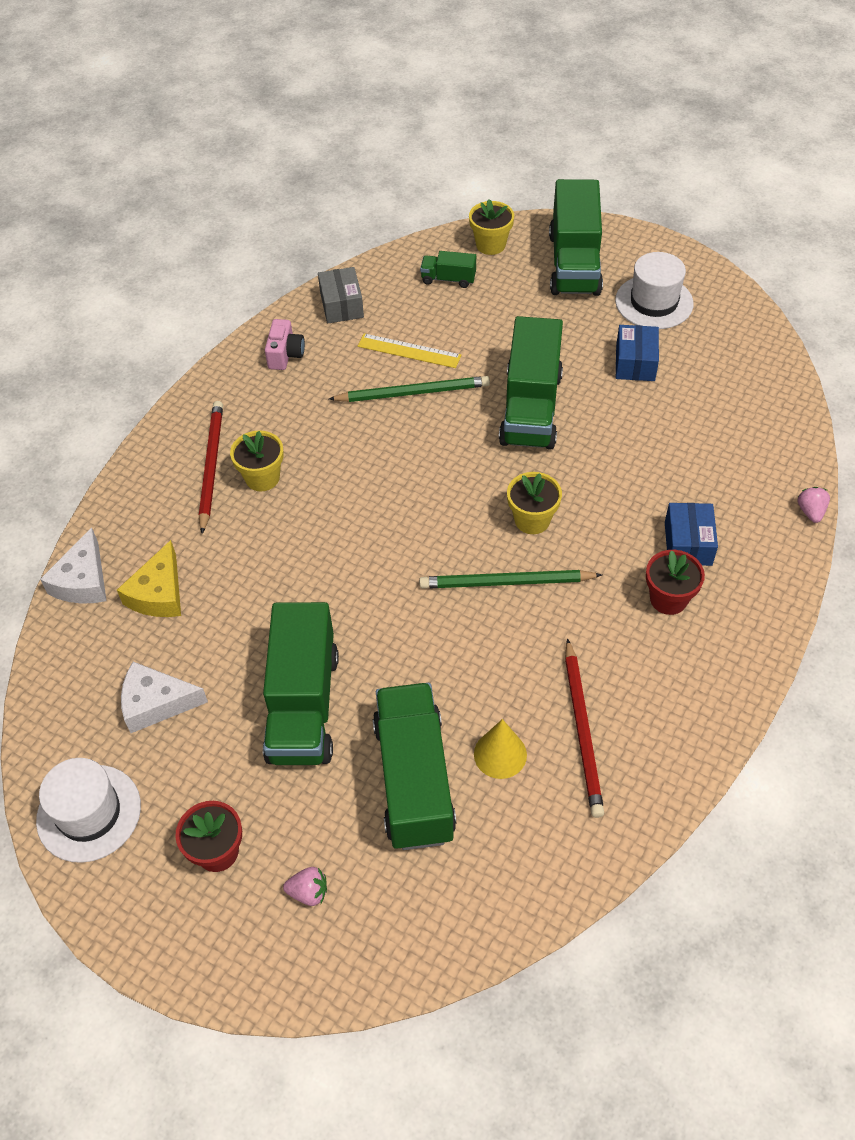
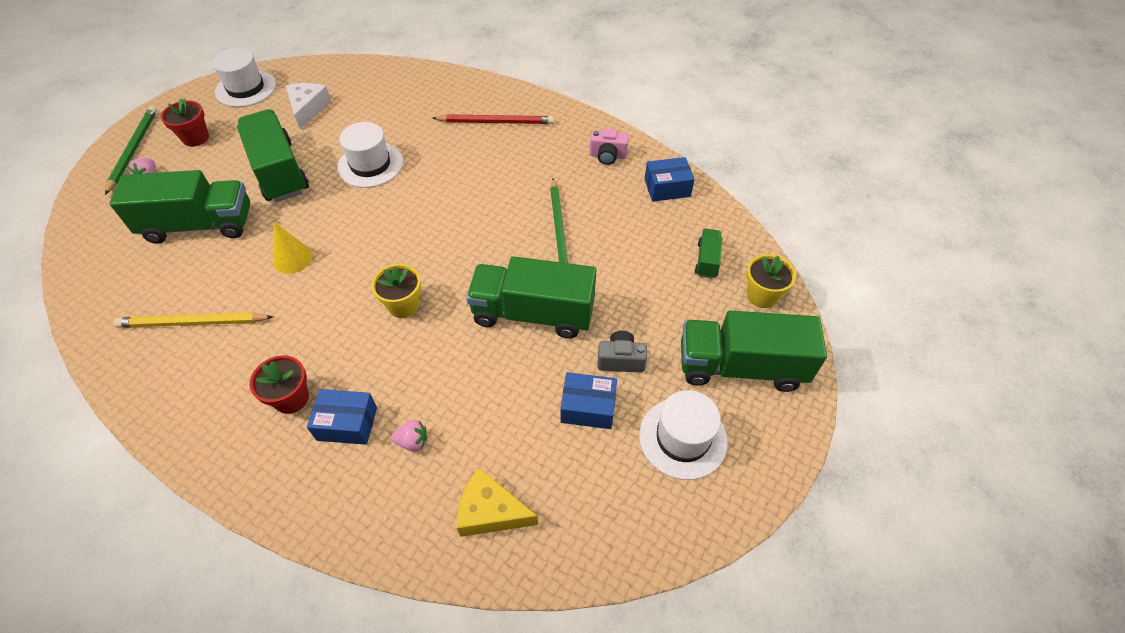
camera: 90 degrees right, 0 degrees up
(83, 581) = (410, 73): white cheese -> none
(159, 593) = (391, 105): yellow cheese -> yellow cheese (490, 511)
(262, 478) = (480, 147): yellow flower pot -> none
(292, 595) = (370, 165): none -> white hat
(303, 705) = (279, 171): green truck -> green truck turned 60 degrees clockwise
(342, 305) = (667, 188): grey box -> blue box
(409, 351) = (610, 230): yellow ruler -> none
(500, 754) = (196, 272): yellow cone -> yellow cone (292, 258)
(506, 582) = (344, 284): green pencil -> green pencil (133, 150)
(579, 341) = (620, 360): none -> grey camera
(582, 730) = (193, 323): red pencil -> yellow pencil
(810, 512) = (356, 551): pink strawberry -> pink strawberry (412, 442)

